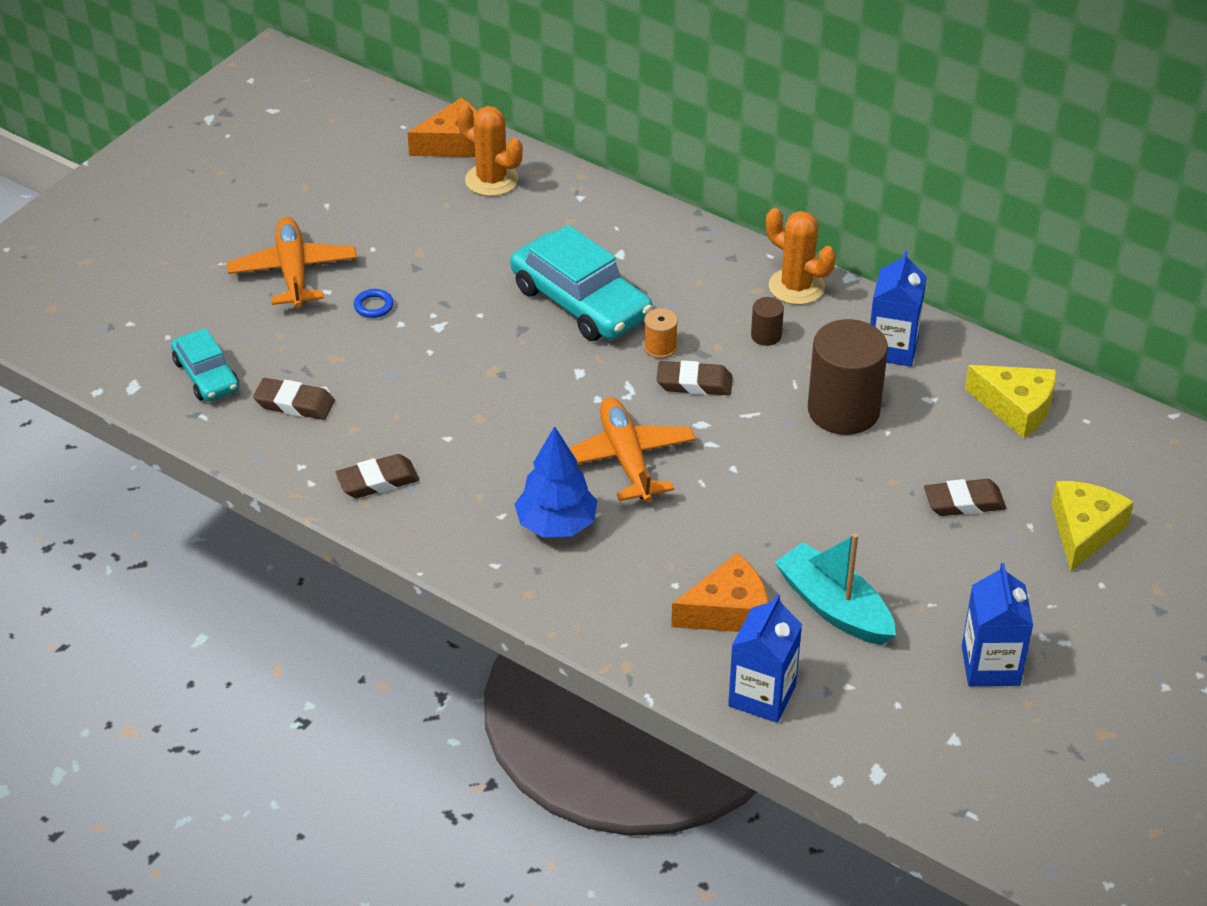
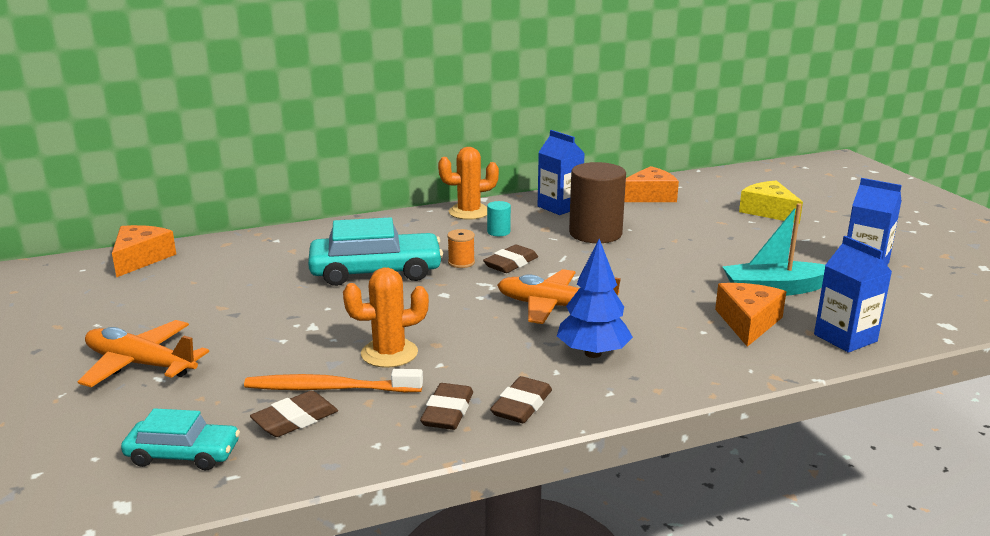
camera: 55 degrees left, 20 degrees down
(353, 396) = (330, 388): none -> orange toothbrush
(373, 306) = (244, 344): blue ring -> none
(491, 180) = (202, 259): orange cactus -> orange cactus (389, 353)
(766, 335) = (498, 232): brown cylinder -> turquoise cylinder
(964, 502) = (714, 229): brown eraser -> brown eraser (521, 405)
(1016, 407) = (649, 196): yellow cheese -> orange cheese

